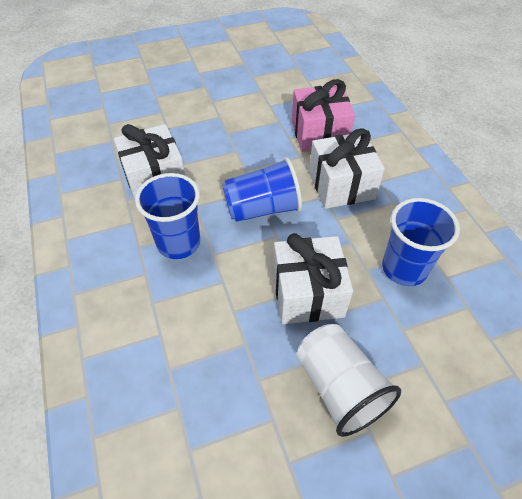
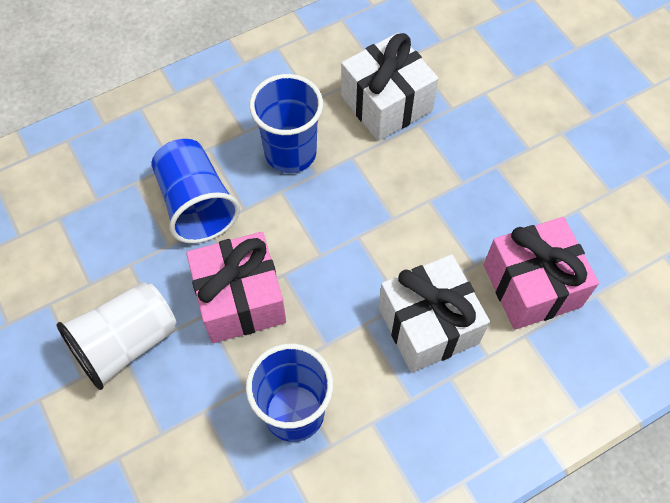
camera: 80 degrees right, 10 degrees up
(262, 209) = (362, 231): blue cup -> blue cup (196, 204)
(307, 293) = (240, 300): white gift -> pink gift

